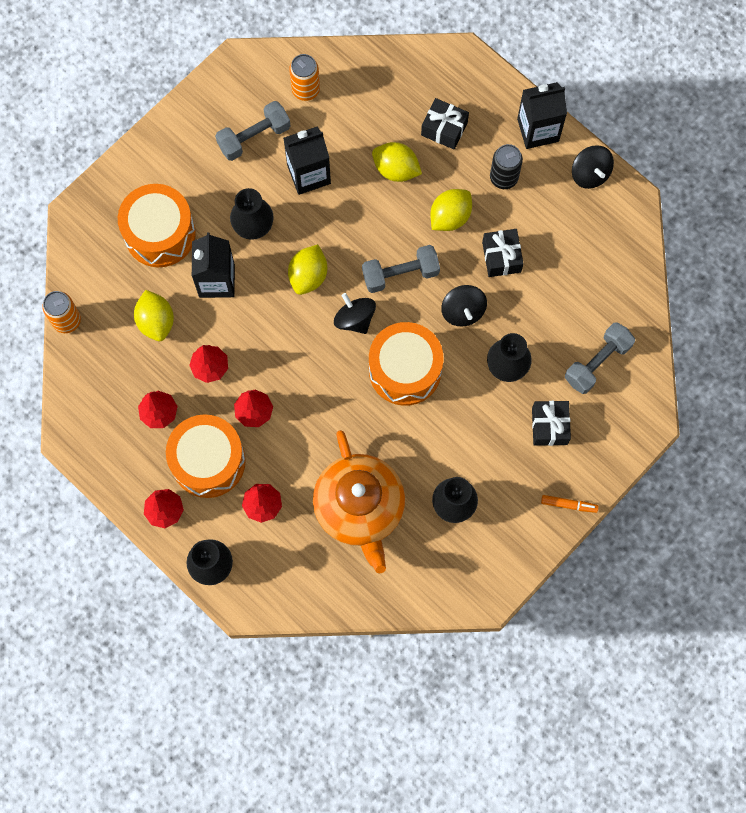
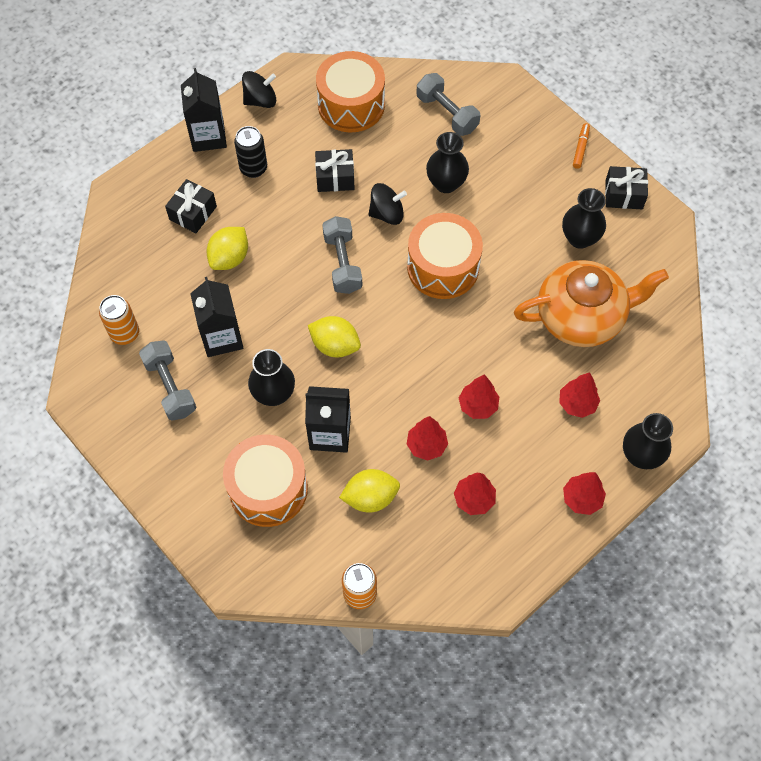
camera: 85 degrees left, 10 degrees down
(208, 461) = (529, 453): orange drum -> orange drum (351, 105)
(355, 319) = (386, 307): black spinning top -> none
(450, 217) = (288, 216): yellow lemon -> none
(549, 426) = (506, 155): black gift -> black gift (623, 195)

